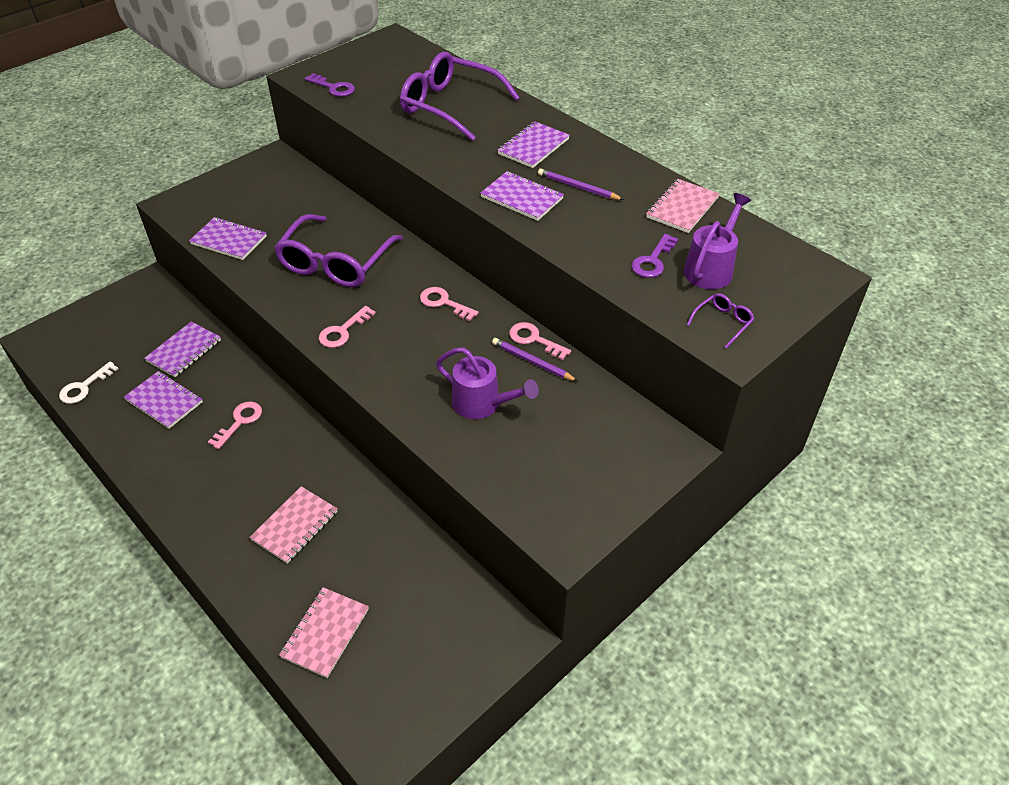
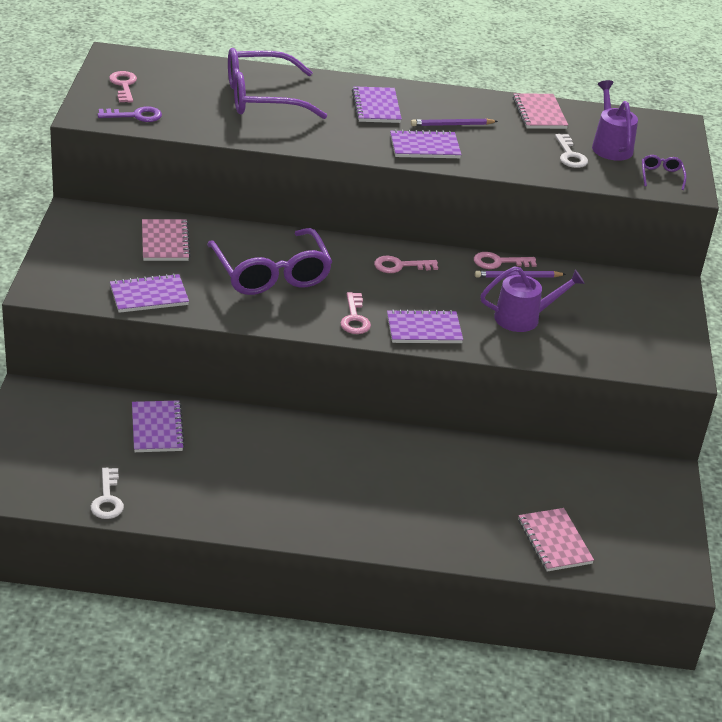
camera: 45 degrees left, 10 degrees down
(164, 401) = (201, 472): purple notebook -> purple notebook (424, 329)
(240, 421) = (290, 453): pink key -> pink key (123, 85)
(295, 526) = (439, 494): pink notebook -> pink notebook (165, 242)
(653, 261) = (570, 155): purple key -> white key

